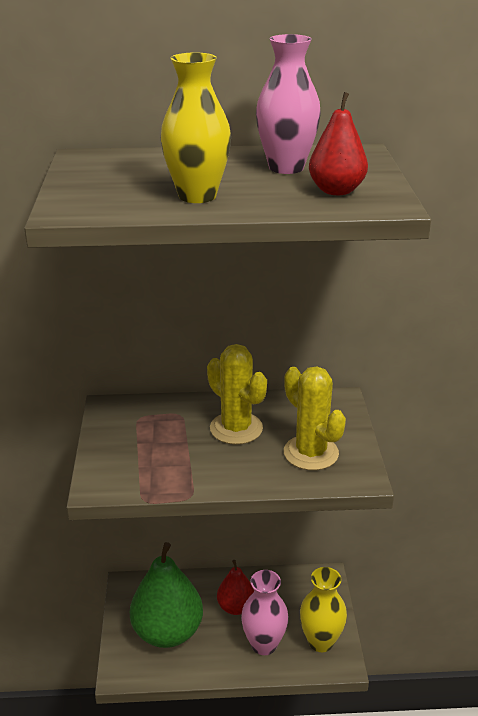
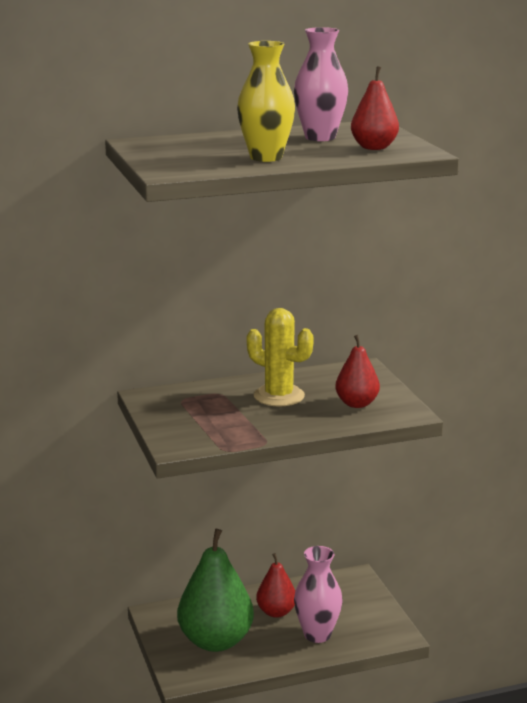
camera: 15 degrees left, 10 degrees down
(311, 453) = (357, 404): yellow cactus -> red pear
(320, 641) = (372, 624): yellow vase -> none

